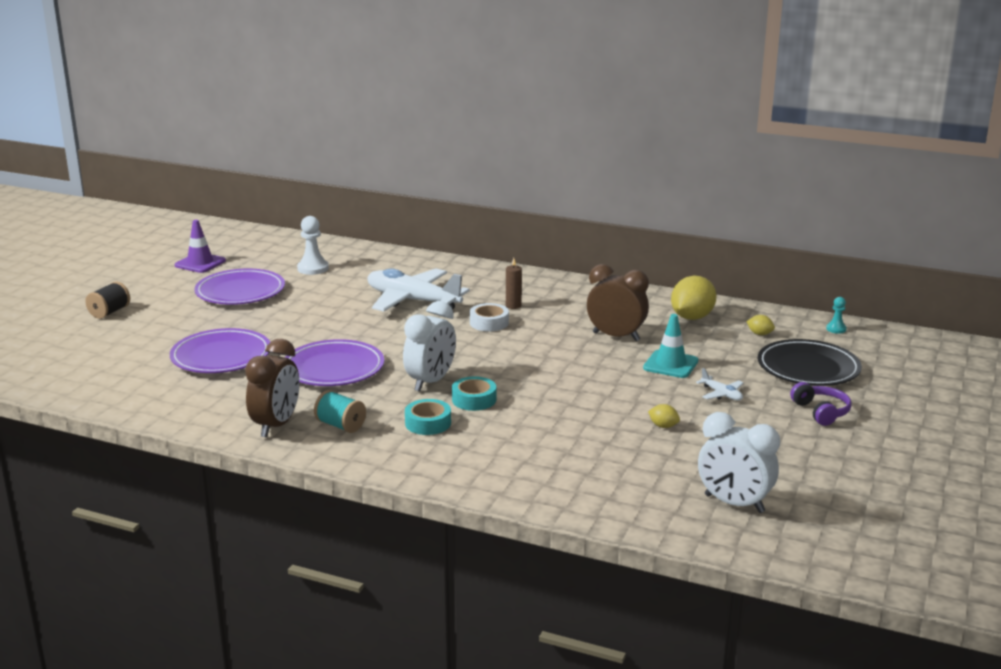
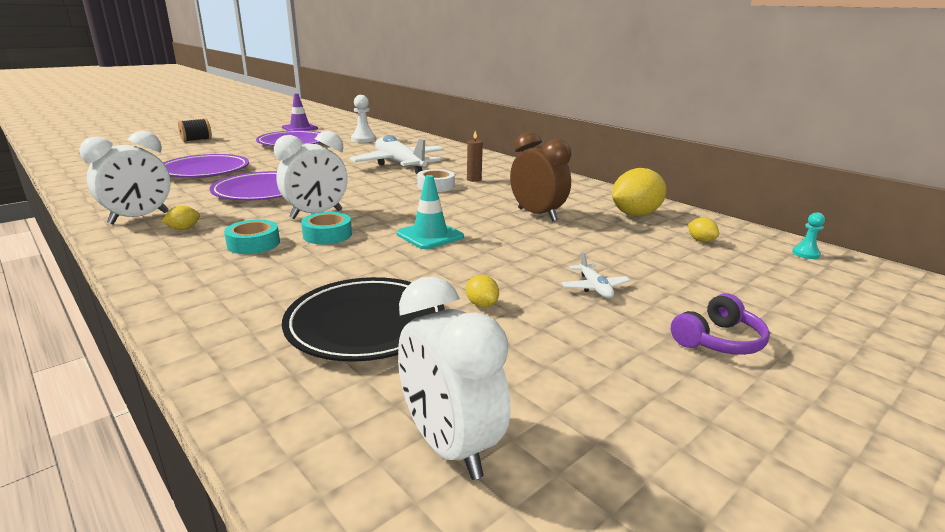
camera: 25 degrees right, 0 degrees up
(276, 425) = (139, 218): brown clock -> white clock
(340, 425) = (183, 229): turquoise spool -> yellow lemon
(670, 364) = (566, 247): turquoise traffic cone -> turquoise traffic cone (430, 235)
(808, 368) = (737, 285): black plate -> black plate (366, 324)
(821, 412) = (718, 340): purple headphones -> purple headphones turned 45 degrees clockwise

